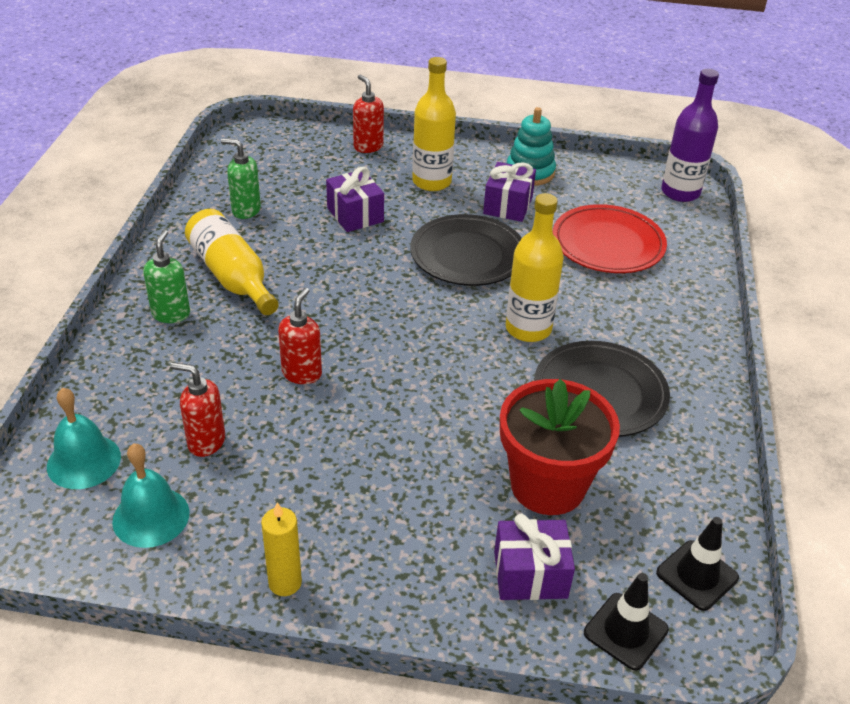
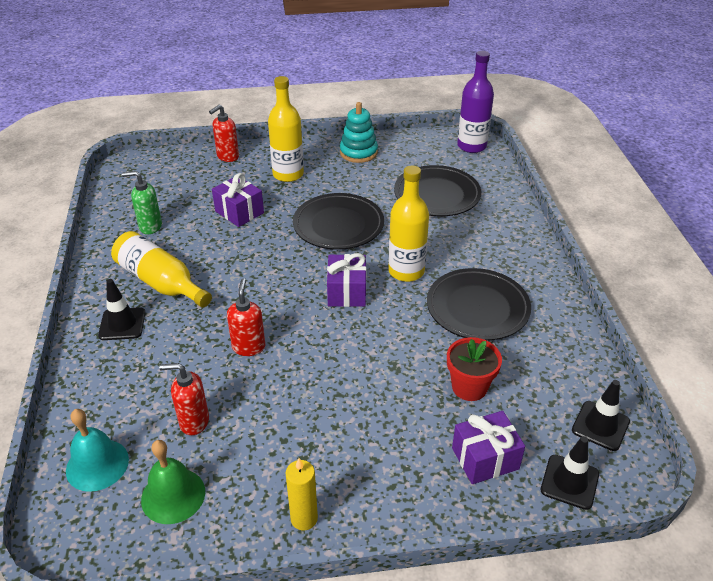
camera: 15 degrees left, 0 degrees up
(151, 516) = (173, 495): turquoise bell -> green bell
(171, 314) = (122, 324): green soap dispenser -> black traffic cone
(368, 146) = (227, 157): red soap dispenser -> red soap dispenser turned 90 degrees counterclockwise
(508, 205) = (352, 181): purple gift -> purple gift (347, 292)
(547, 485) = (469, 387): red flower pot -> red flower pot, size x0.61
(608, 244) = (437, 195): red plate -> black plate

